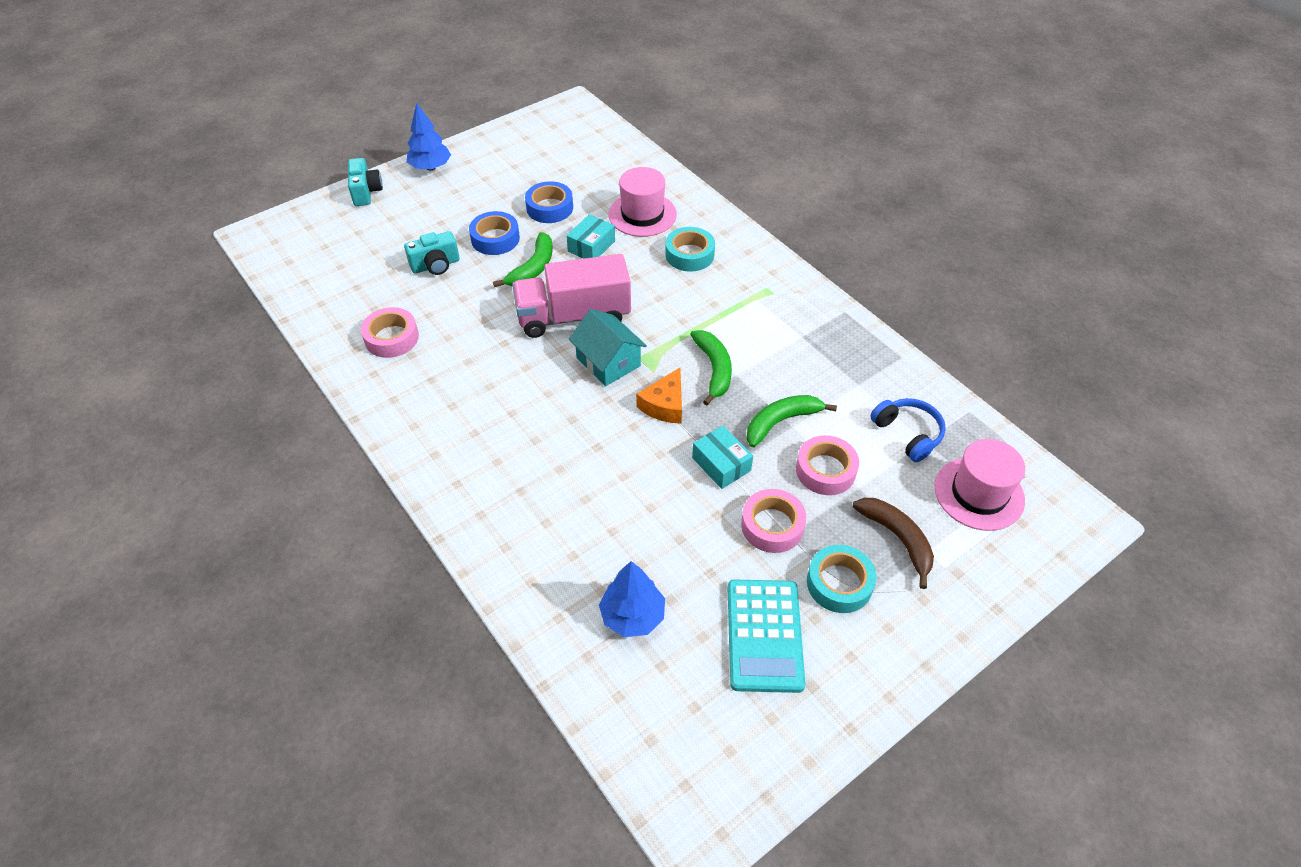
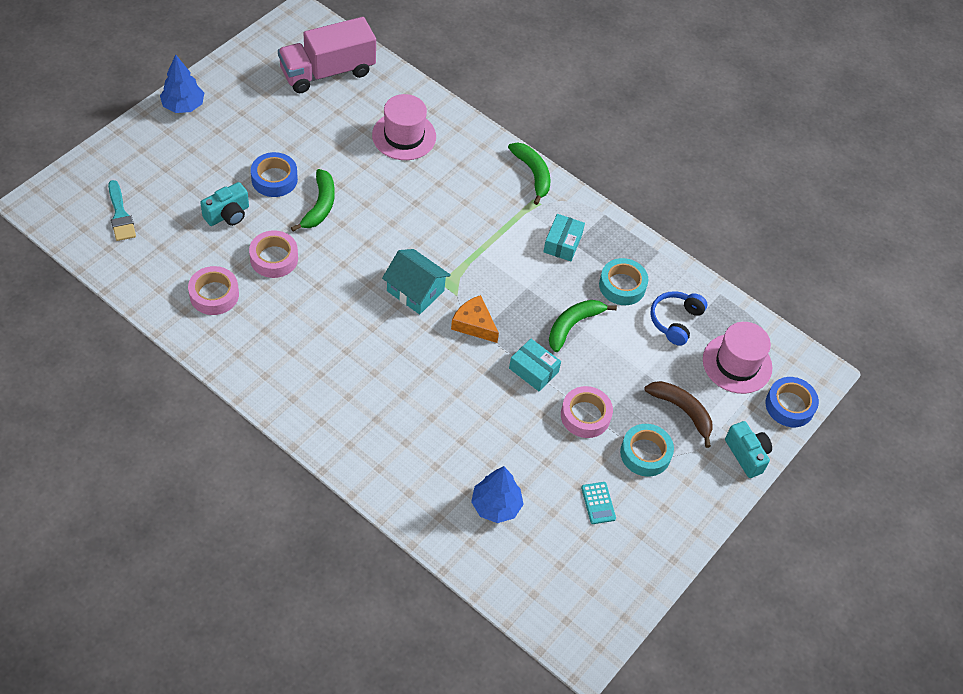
camera: 20 degrees left, 5 degrees up
(329, 253) = (120, 215): none -> turquoise brush
(366, 192) = (129, 142): turquoise camera -> turquoise camera (747, 455)
(549, 208) = (315, 139): blue tape -> blue tape (789, 405)
(573, 316) = (372, 250): pink truck -> pink truck (327, 72)
(591, 246) = (366, 176): turquoise box -> turquoise box (562, 243)
(664, 405) = (474, 324): orange cheese -> orange cheese turned 120 degrees clockwise
(689, 255) = (458, 174): turquoise tape -> turquoise tape (622, 286)
(714, 369) = (507, 285): green banana -> green banana (533, 174)
(764, 635) = (598, 503): turquoise calculator -> turquoise calculator, size x0.47
(825, 470) = (617, 362): pink tape -> pink tape (274, 258)
(908, 434) = (675, 321): blue headphones -> blue headphones turned 105 degrees counterclockwise

